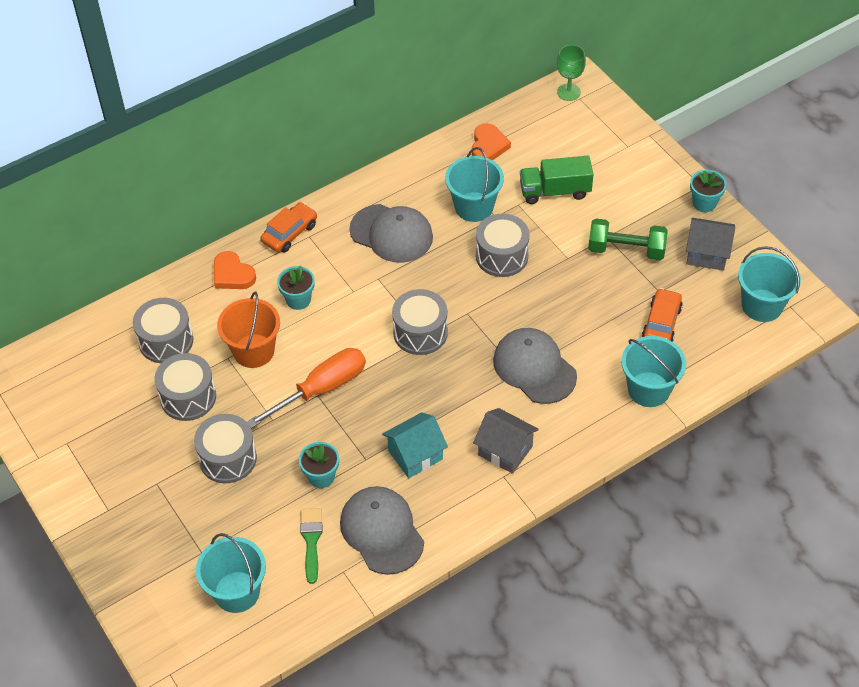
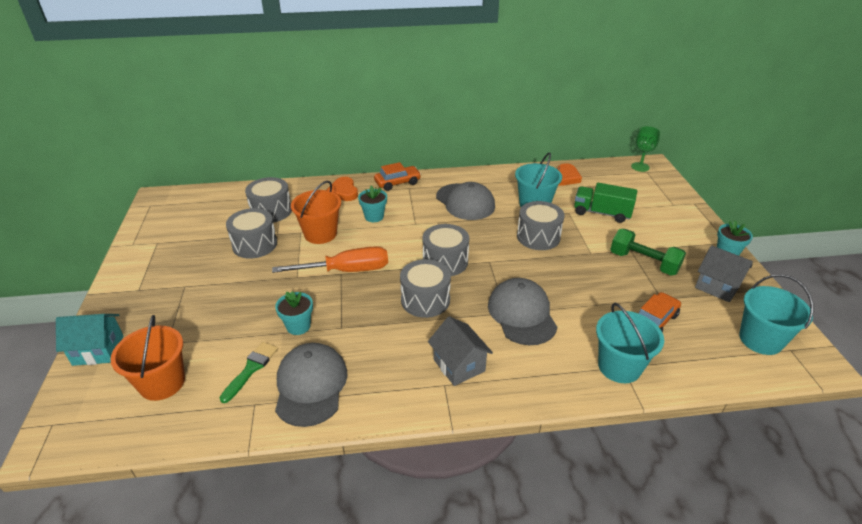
camera: 25 degrees right, 15 degrees down
(228, 458) = (245, 289): grey drum -> grey drum (425, 300)
(237, 592) = (162, 383): turquoise bucket -> orange bucket
(415, 455) = (382, 339): turquoise house -> turquoise house (98, 350)

